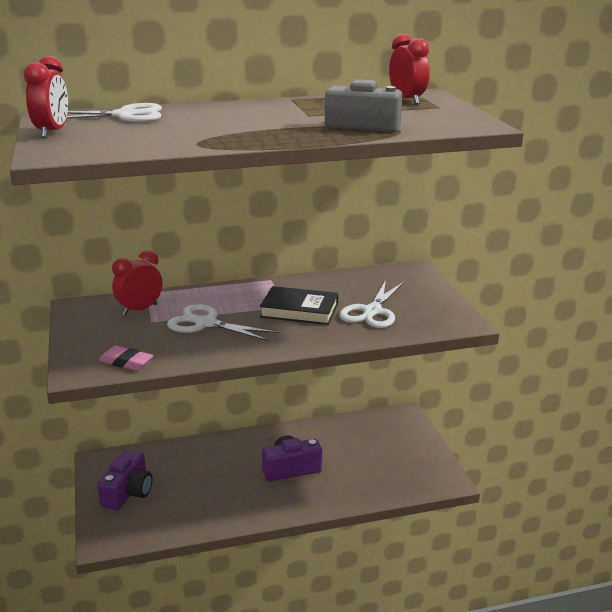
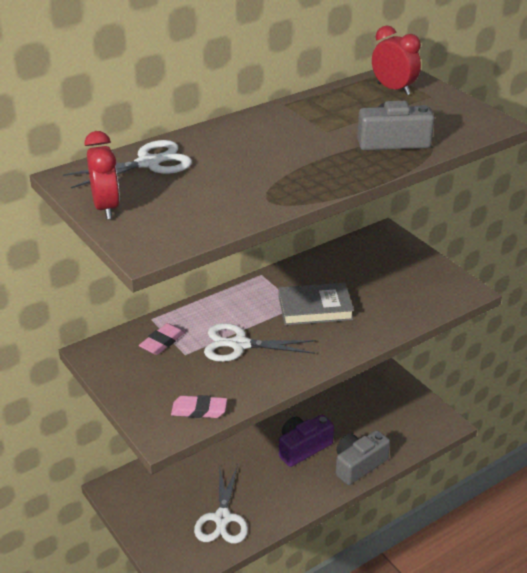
camera: 20 degrees left, 10 degrees up
(128, 492) = (165, 514): purple camera -> none
(140, 310) = (162, 342): red clock -> pink eraser
(299, 310) = (315, 308): black book -> grey book
(335, 495) = (358, 465): none -> grey camera
(372, 311) = (381, 295): white scissors -> white scissors (222, 518)

